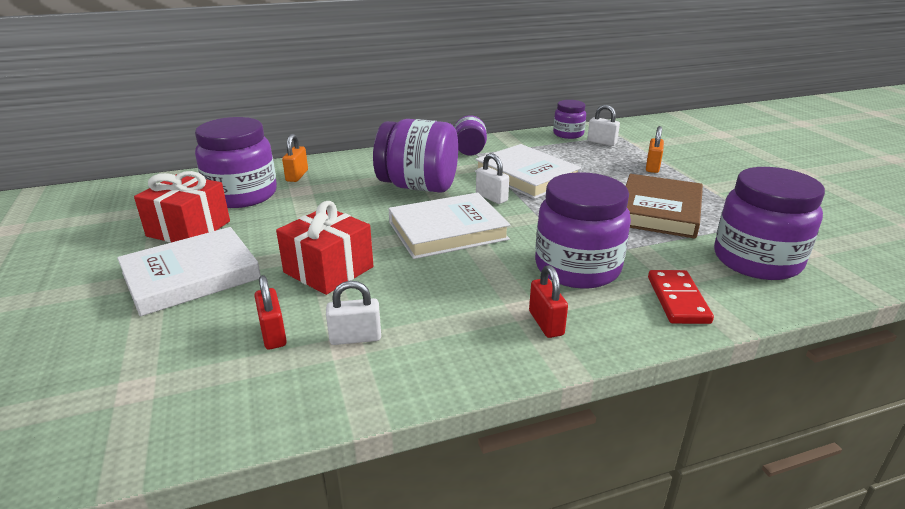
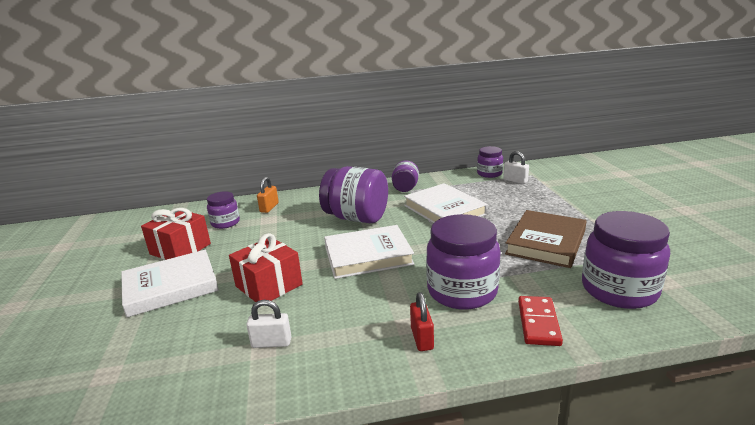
camera: 10 degrees right, 5 degrees down
(242, 195) = (225, 223): purple jar -> purple jar, size x0.55
(273, 334) = (213, 336): red padlock -> none
(491, 197) = (411, 228): white padlock -> none
(652, 167) = (552, 203): orange padlock -> none

